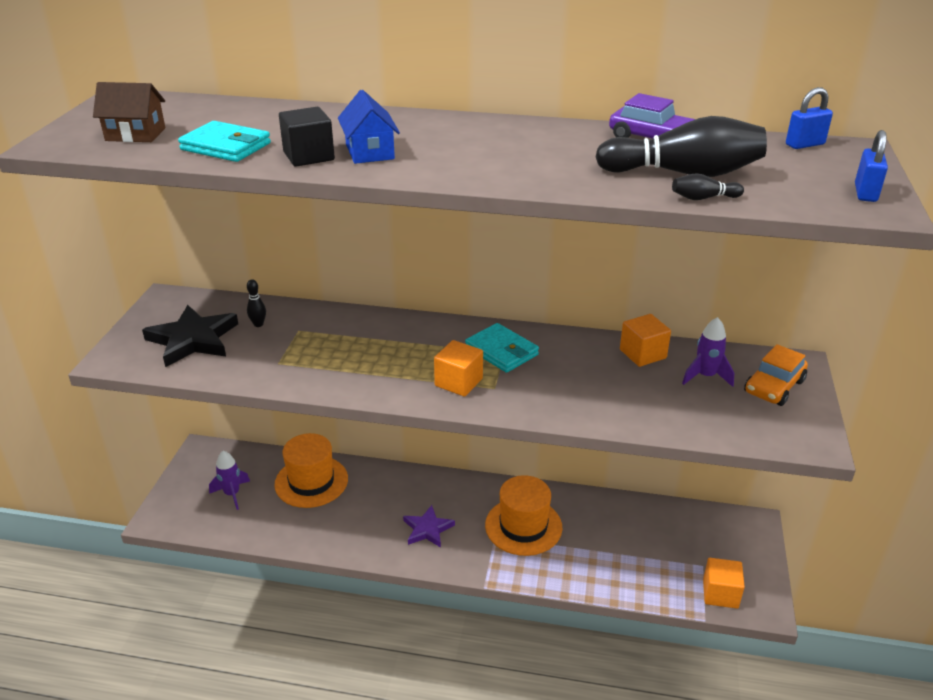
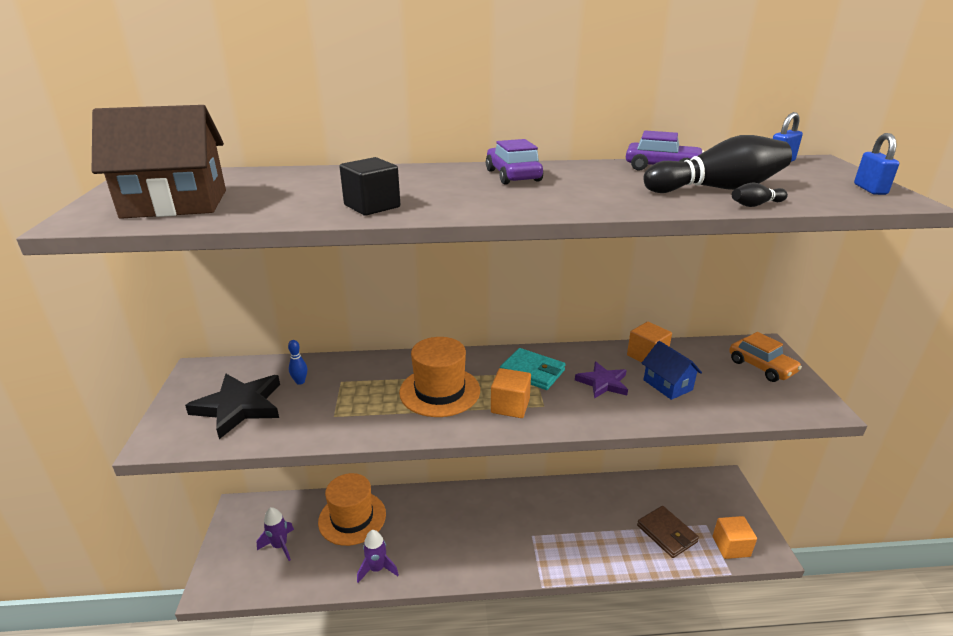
camera: 15 degrees left, 5 degrees down
(135, 134) = (175, 204): brown house -> brown house, size x1.72
(226, 146) = (280, 206): turquoise wallet -> none
(258, 324) = (300, 382): black bowling pin -> blue bowling pin
(369, 152) = (429, 197): blue house -> blue house (667, 385)
(427, 529) = (472, 541): purple star -> purple star (603, 383)
(476, 133) = (513, 175): none -> purple car
(523, 526) = (552, 521): orange hat -> orange hat (440, 391)
(650, 565) = (666, 533): none -> brown wallet
(705, 376) = (706, 367): purple rocket -> purple rocket (377, 569)
(774, 387) = (761, 367): orange car -> orange car turned 60 degrees counterclockwise

